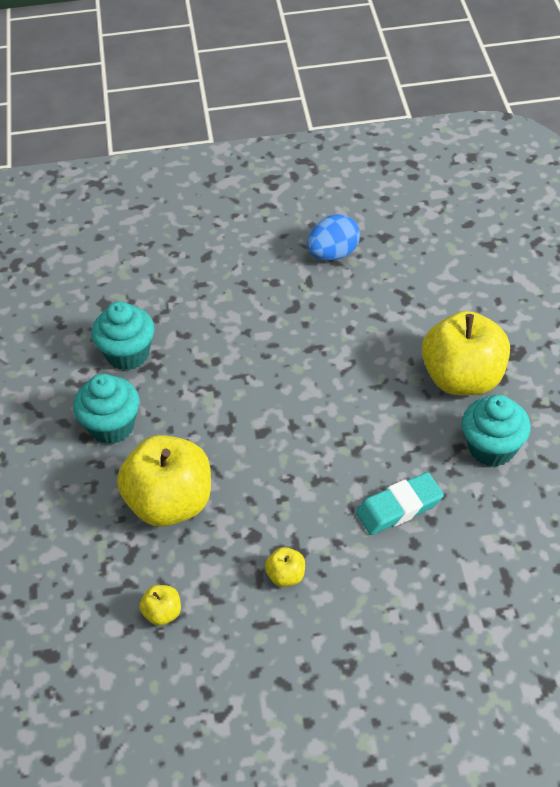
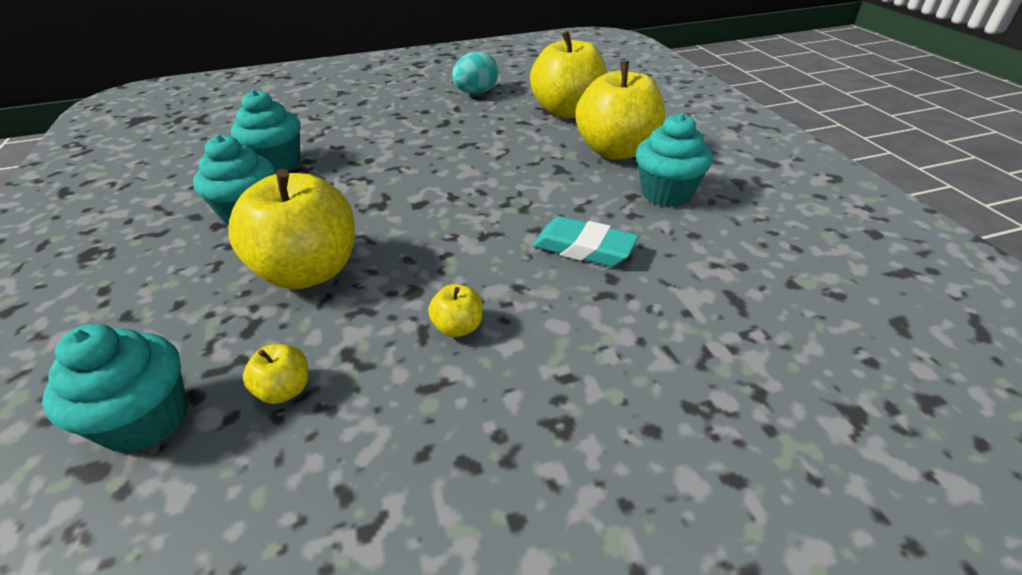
camera: 10 degrees left, 10 degrees down
(74, 624) = (147, 420): none -> turquoise cupcake
(333, 254) = (476, 93): blue egg -> turquoise egg
(399, 507) = (584, 248): turquoise eraser -> turquoise eraser turned 60 degrees clockwise
(428, 303) = (568, 111): none -> yellow apple

